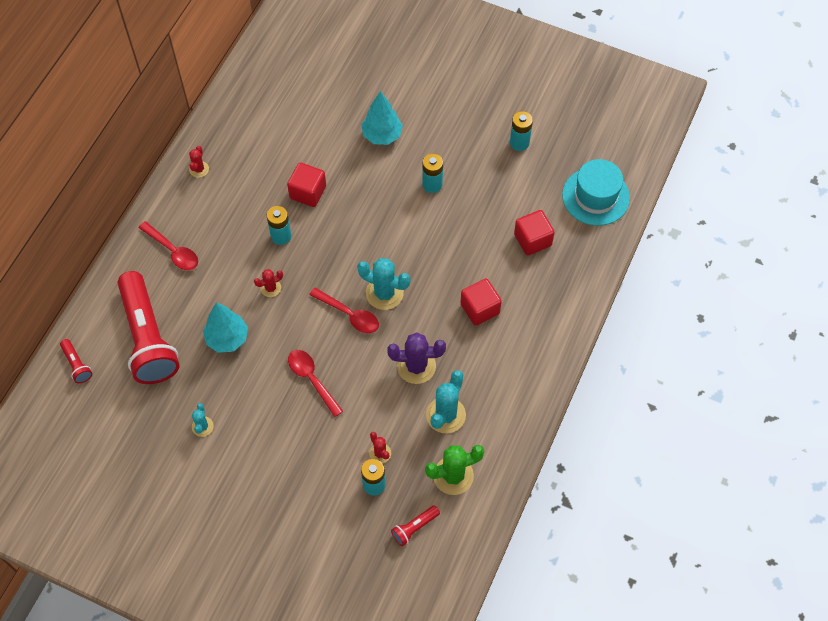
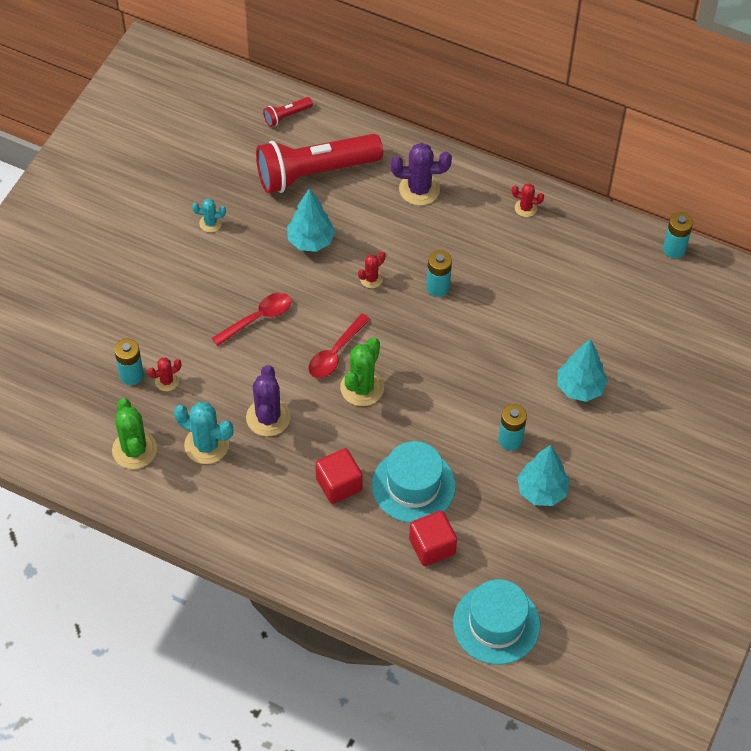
camera: 90 degrees right, 5 degrees down
(173, 251) = (419, 189): red spoon -> purple cactus
(270, 288) = (371, 279): red cactus -> red cactus turned 75 degrees clockwise
(308, 192) = (496, 312): red cube -> none
(384, 293) = (362, 388): turquoise cactus -> green cactus
(414, 528) = (79, 411): red flashlight -> none
(478, 164) = (542, 491): none -> turquoise tree
(478, 253) = (413, 485): none -> turquoise hat
(519, 143) = (575, 539): turquoise battery -> turquoise battery (674, 249)

